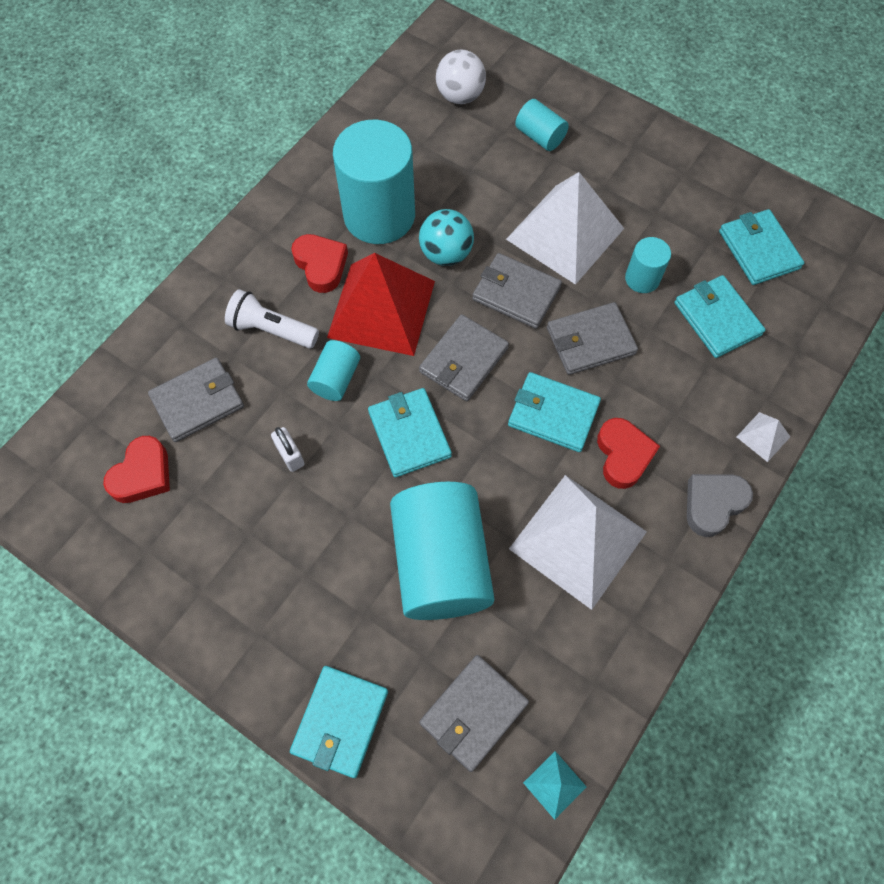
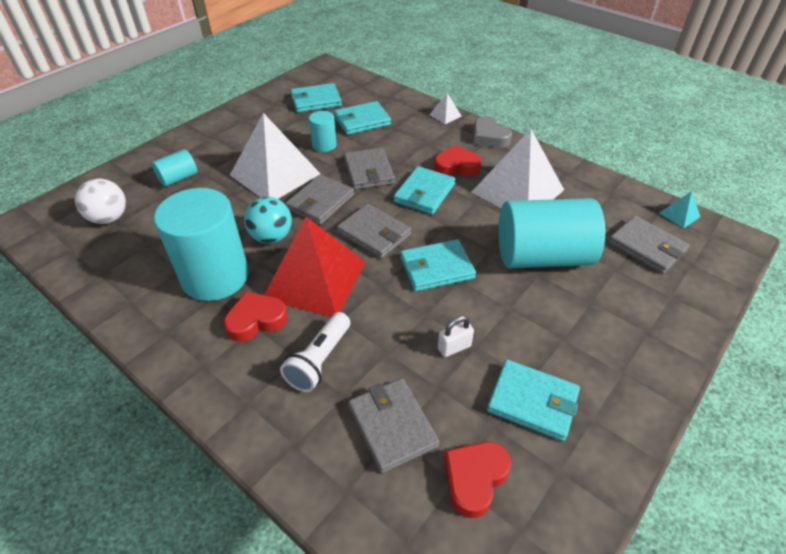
camera: 85 degrees left, 20 degrees down
(143, 474) = (474, 479): red heart -> red heart turned 90 degrees counterclockwise
(336, 379) = (380, 313): turquoise cylinder -> none
(340, 721) = (676, 319): turquoise wallet -> turquoise wallet (532, 401)

